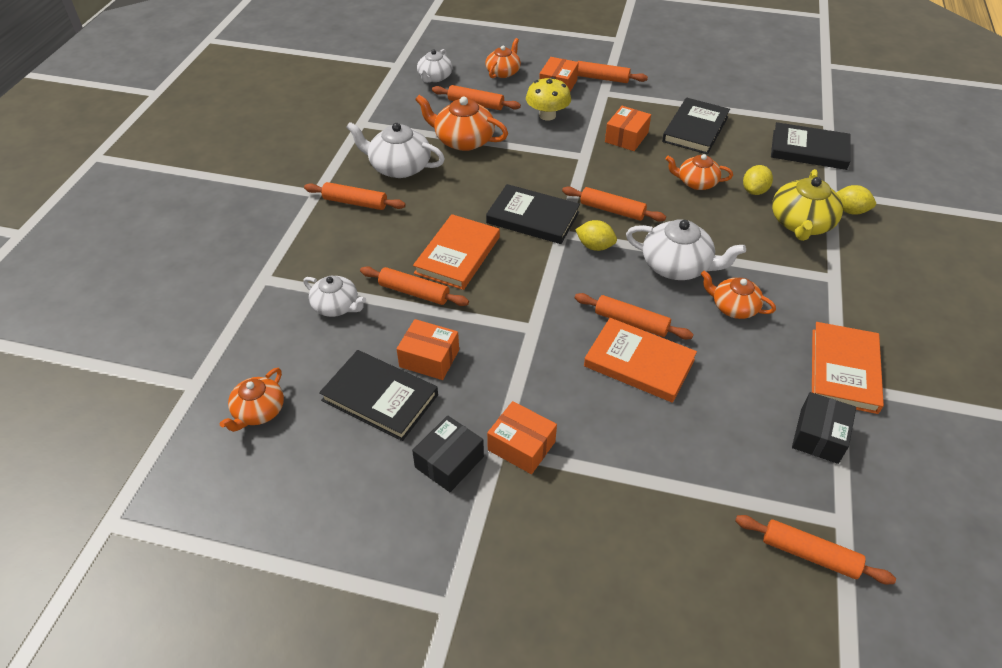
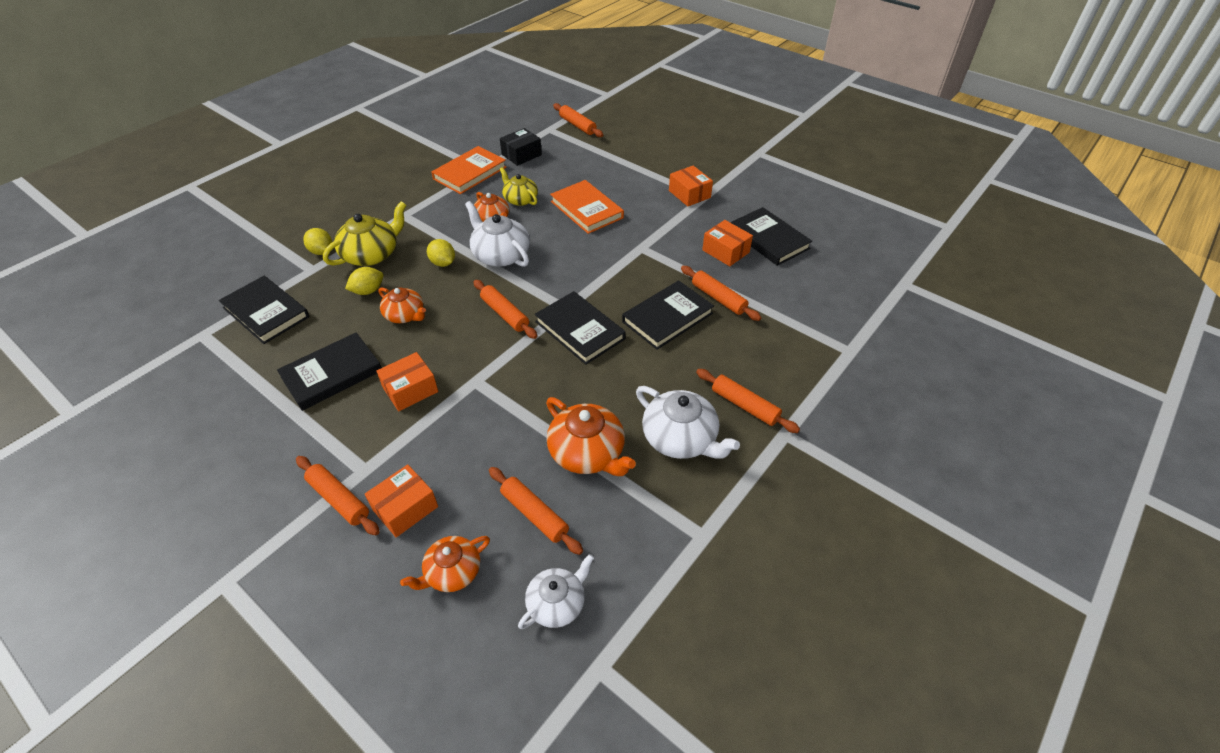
camera: 155 degrees left, 0 degrees up
(258, 411) = (855, 255): orange teapot -> none
(336, 306) = (786, 307): white teapot -> none
(449, 462) = (736, 199): black box -> none
(457, 255) = (667, 317): orange book -> black book
(547, 115) = (463, 456): yellow mushroom -> none
(595, 246) = (548, 288): yellow lemon -> yellow lemon (443, 263)
(631, 322) = (570, 231): orange rolling pin -> none
(734, 349) = (520, 199): none -> yellow teapot

